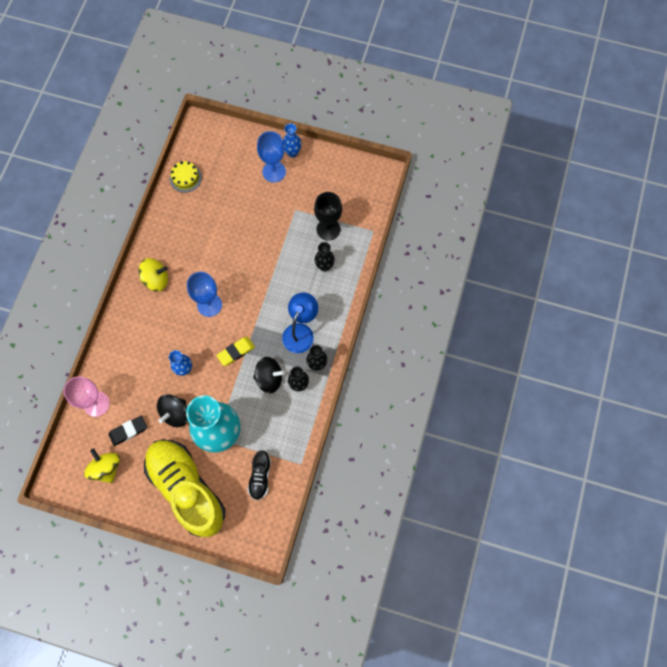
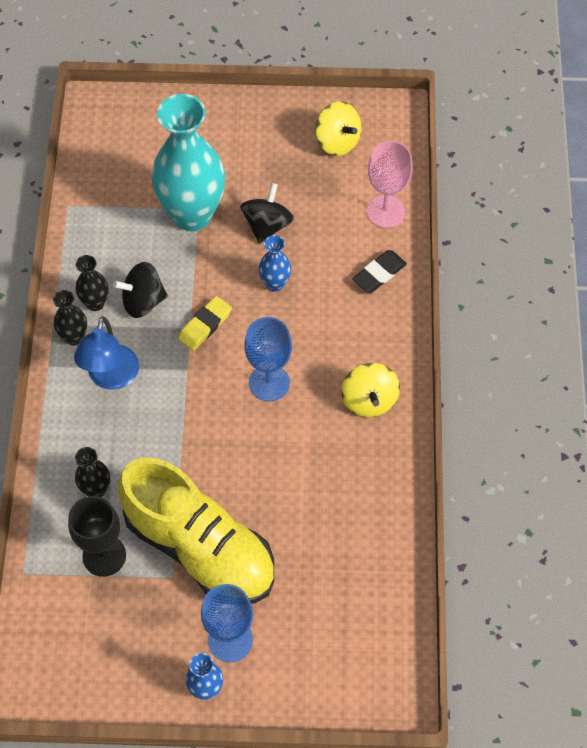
camera: 165 degrees right, 10 degrees down
(128, 431) = (325, 189): black eraser -> black eraser (379, 274)
(156, 280) = (369, 400): yellow spinning top -> yellow spinning top turned 75 degrees counterclockwise
(185, 178) = (387, 586): yellow cake -> none
(187, 489) = (218, 143): yellow shoe -> yellow shoe (200, 548)
(260, 477) = (121, 178): black shoe -> none

